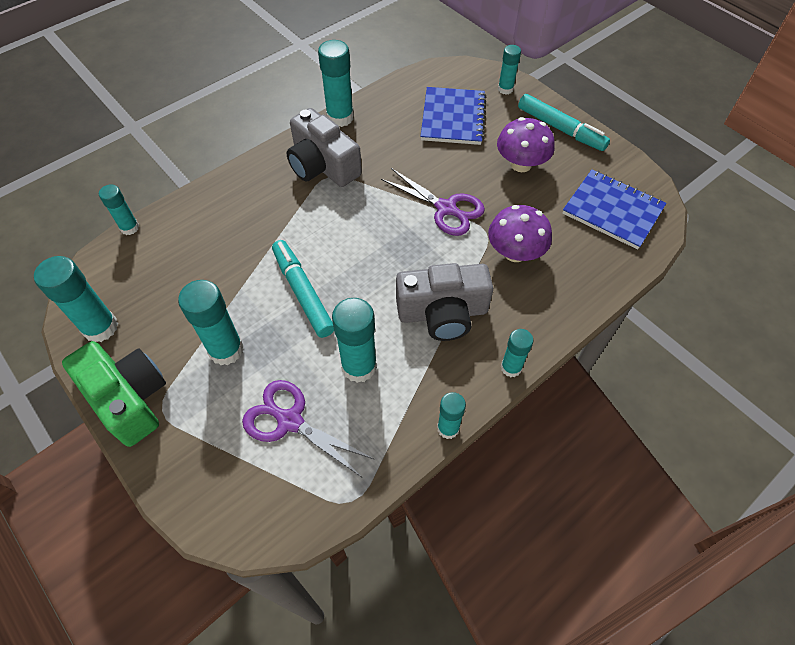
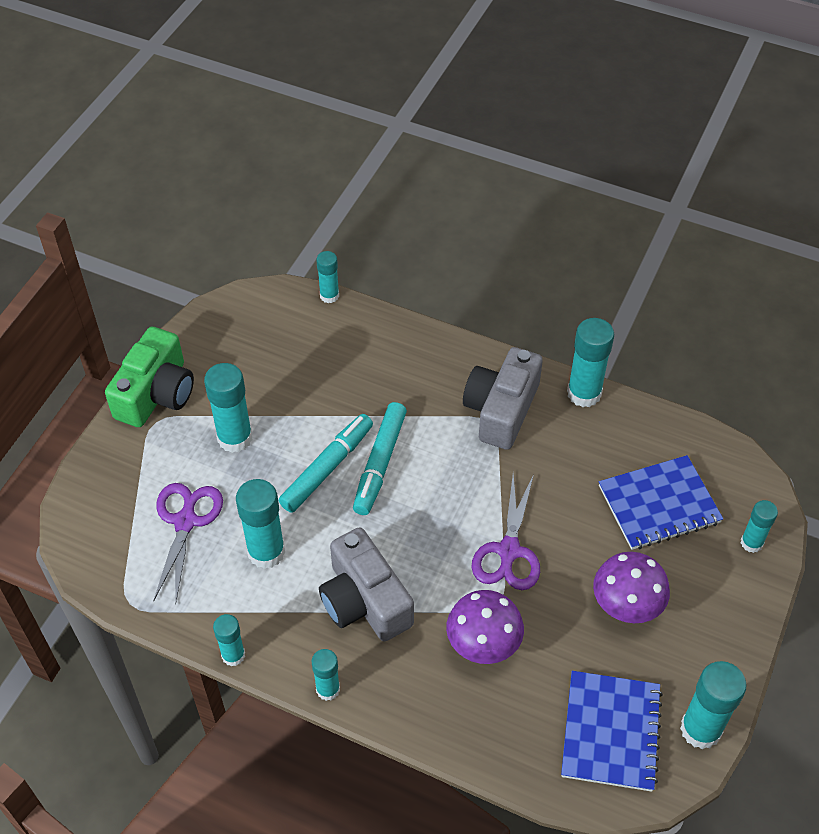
camera: 65 degrees right, 5 degrees down
(100, 327) = (214, 335): turquoise glue stick -> turquoise glue stick (700, 729)
(560, 129) = (720, 630): turquoise marker -> turquoise marker (380, 463)

